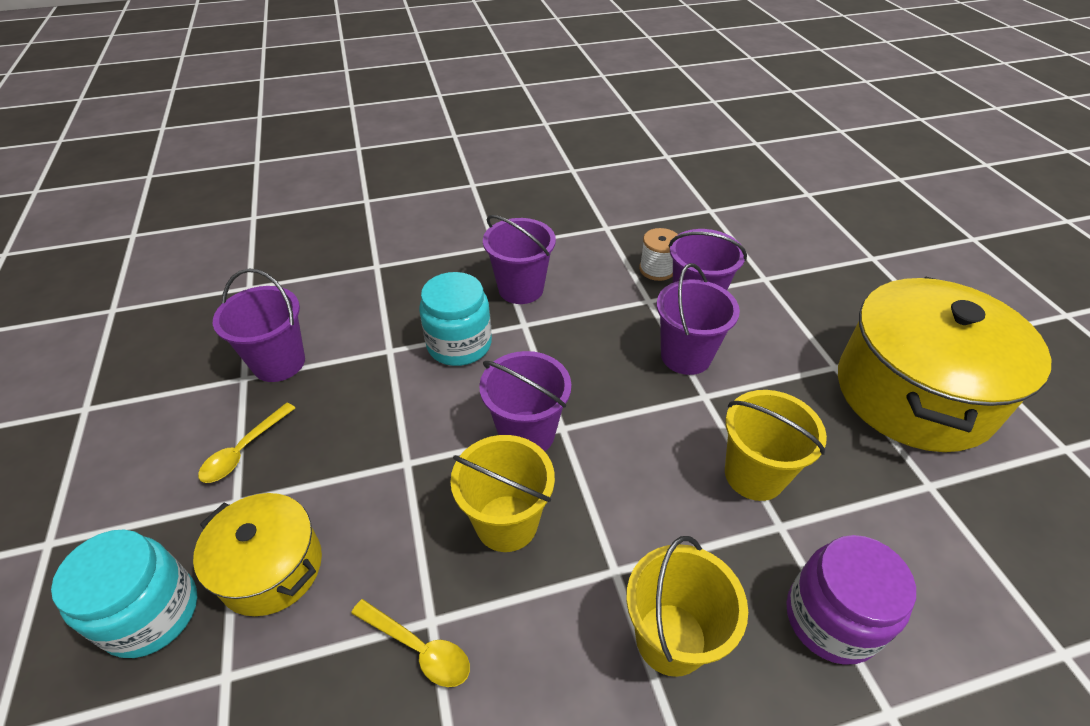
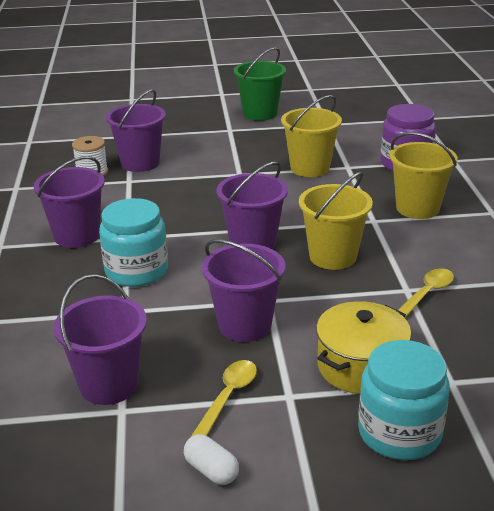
camera: 80 degrees left, 15 degrees down
(149, 452) = (211, 470): none -> white capsule
(244, 450) = (228, 397): yellow spoon -> yellow spoon turned 105 degrees counterclockwise
(686, 356) = (198, 175): purple bucket -> purple bucket (245, 325)
(913, 393) = (260, 114): yellow pot -> green bucket

